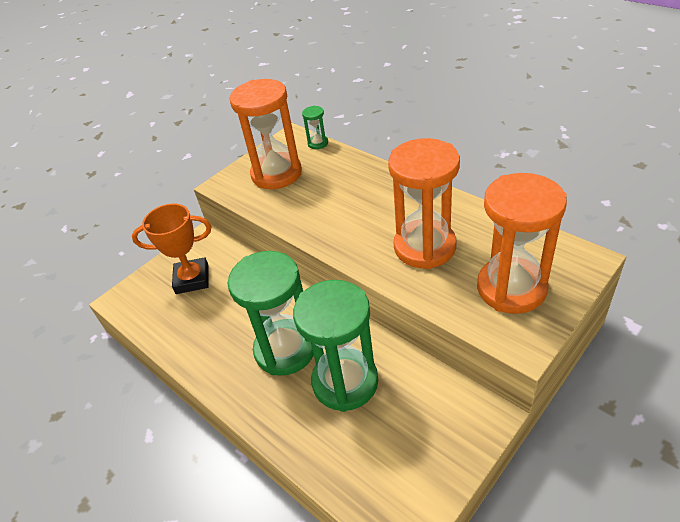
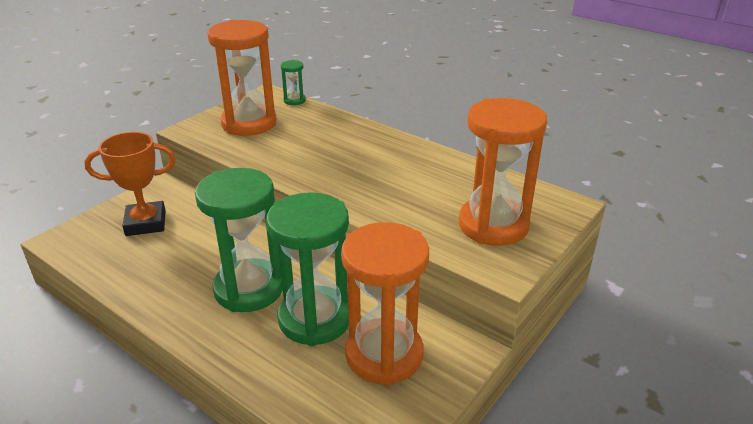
camera: 10 degrees left, 10 degrees down
(424, 247) = (405, 189): orange hourglass -> orange hourglass (384, 354)

